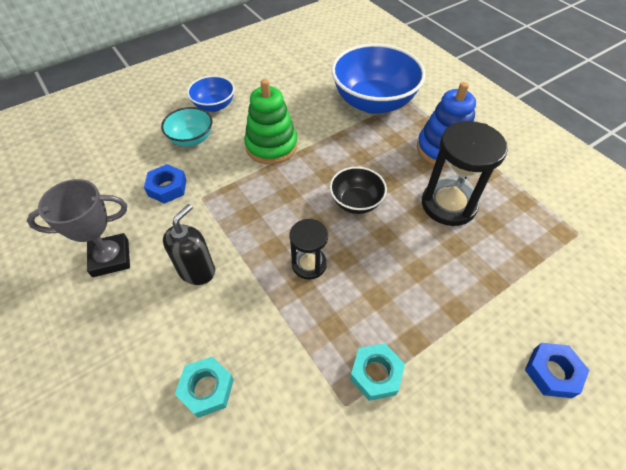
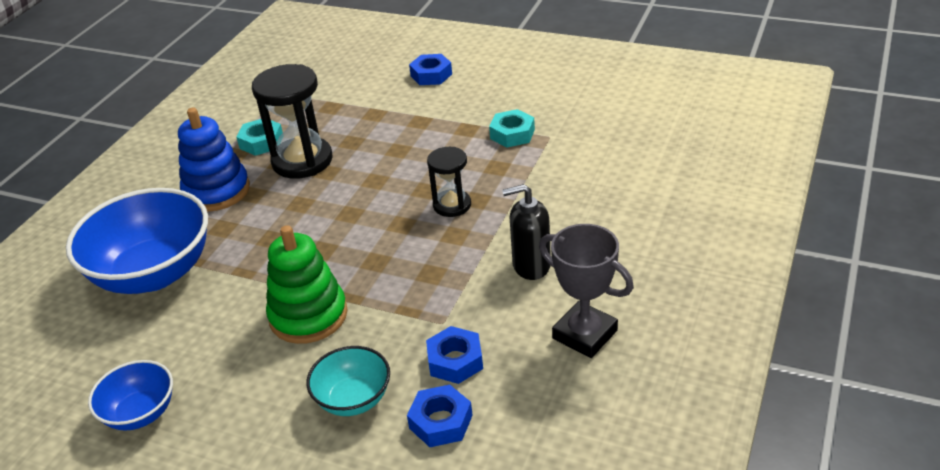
camera: 120 degrees left, 15 degrees down
(138, 162) = (441, 422): none -> blue nut
(206, 389) = (615, 197): turquoise nut -> turquoise nut (261, 142)
(214, 105) = (262, 424): blue bowl -> blue bowl (140, 413)
(356, 202) = (348, 212): black bowl -> none

